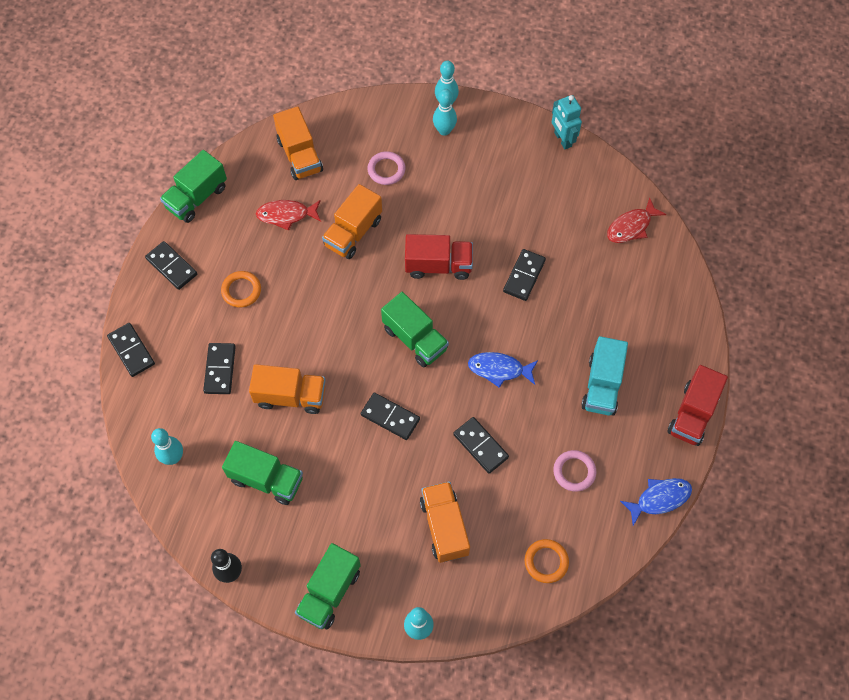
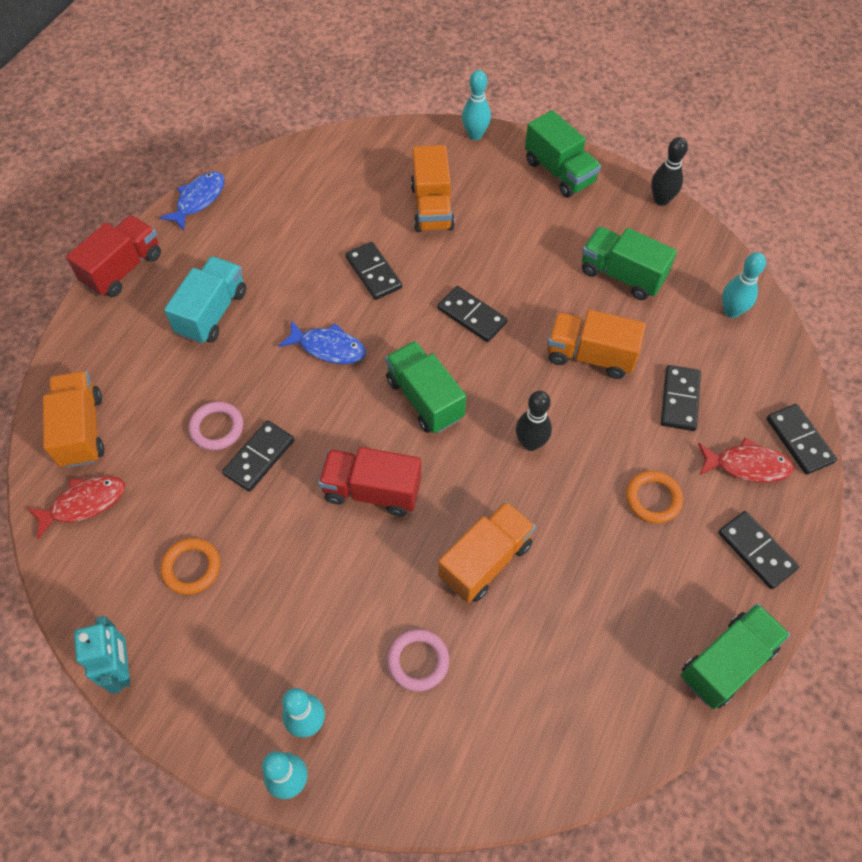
camera: 170 degrees left, 5 degrees down
(286, 215) = (584, 607): red fish -> red fish (747, 465)
(300, 155) = (556, 714): orange truck -> orange truck (81, 430)
(329, 592) = (559, 172): green truck -> green truck turned 105 degrees clockwise
(331, 317) = (530, 443): none -> black bowling pin
(546, 562) = (336, 166): orange ring -> orange ring (191, 567)
(574, 472) = (278, 235): pink ring -> pink ring (217, 428)
(659, 499) = (198, 200): blue fish -> blue fish turned 135 degrees clockwise

